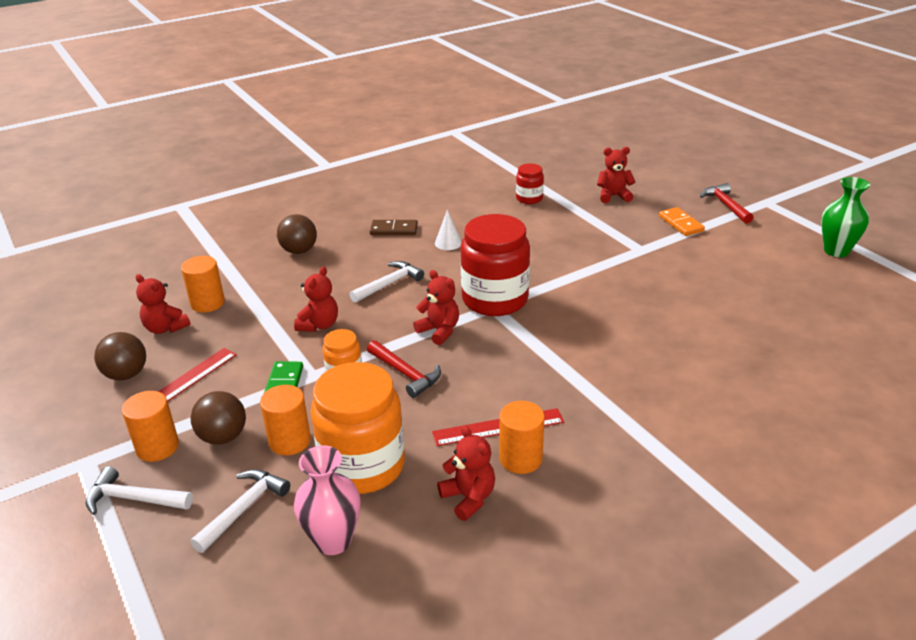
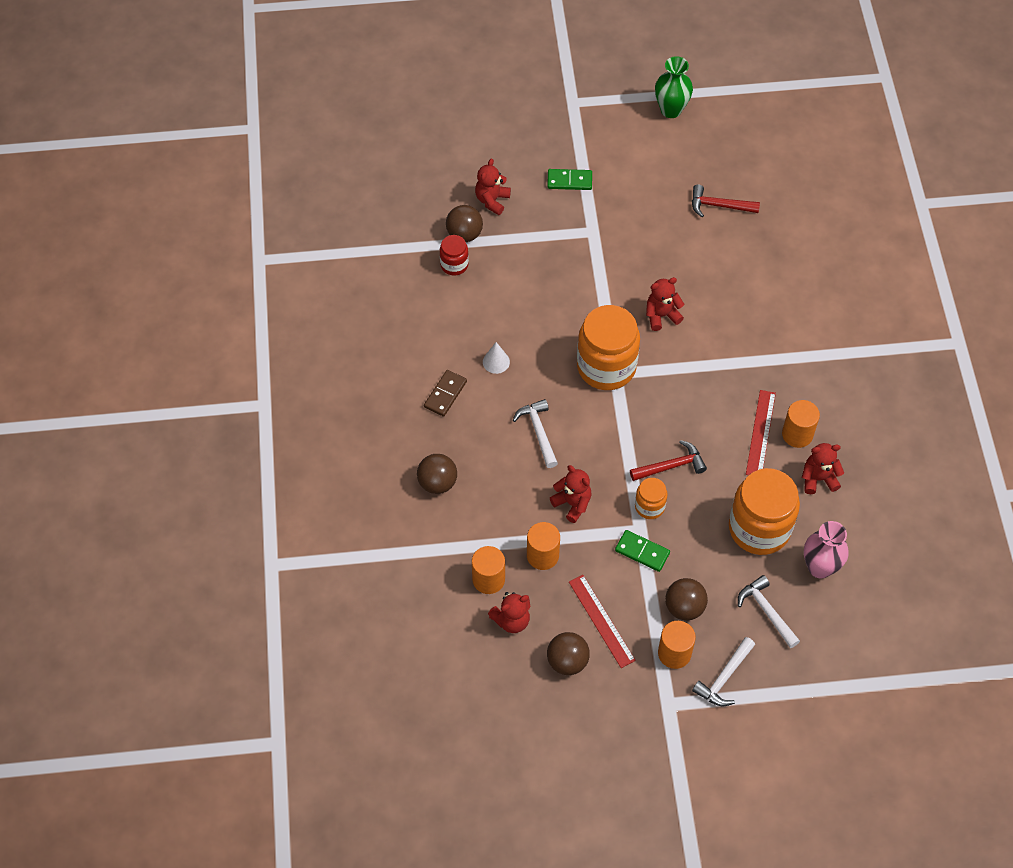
camera: 65 degrees left, 25 degrees up
(290, 441) = (711, 565): orange cylinder -> orange cylinder (542, 555)
(439, 331) = (628, 423): red teddy bear -> red teddy bear (661, 315)
(495, 299) = (606, 367): red jar -> orange jar
(564, 194) = (464, 234): none -> brown ball
(680, 224) = (569, 181): orange domino -> green domino
(725, 205) = (559, 132): red hammer -> red hammer (719, 206)

